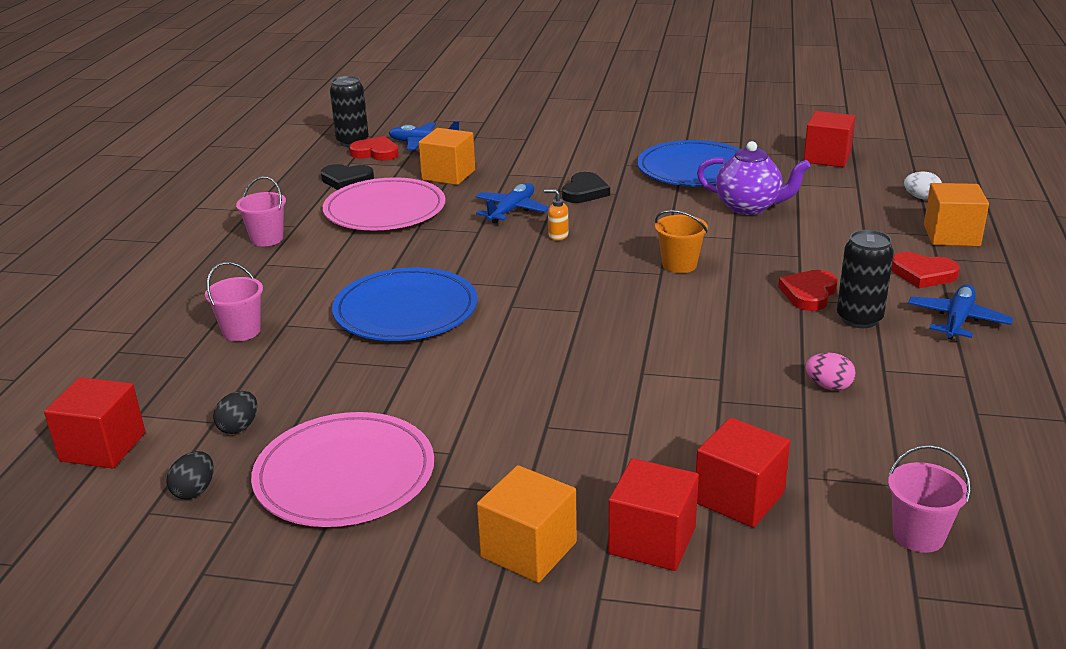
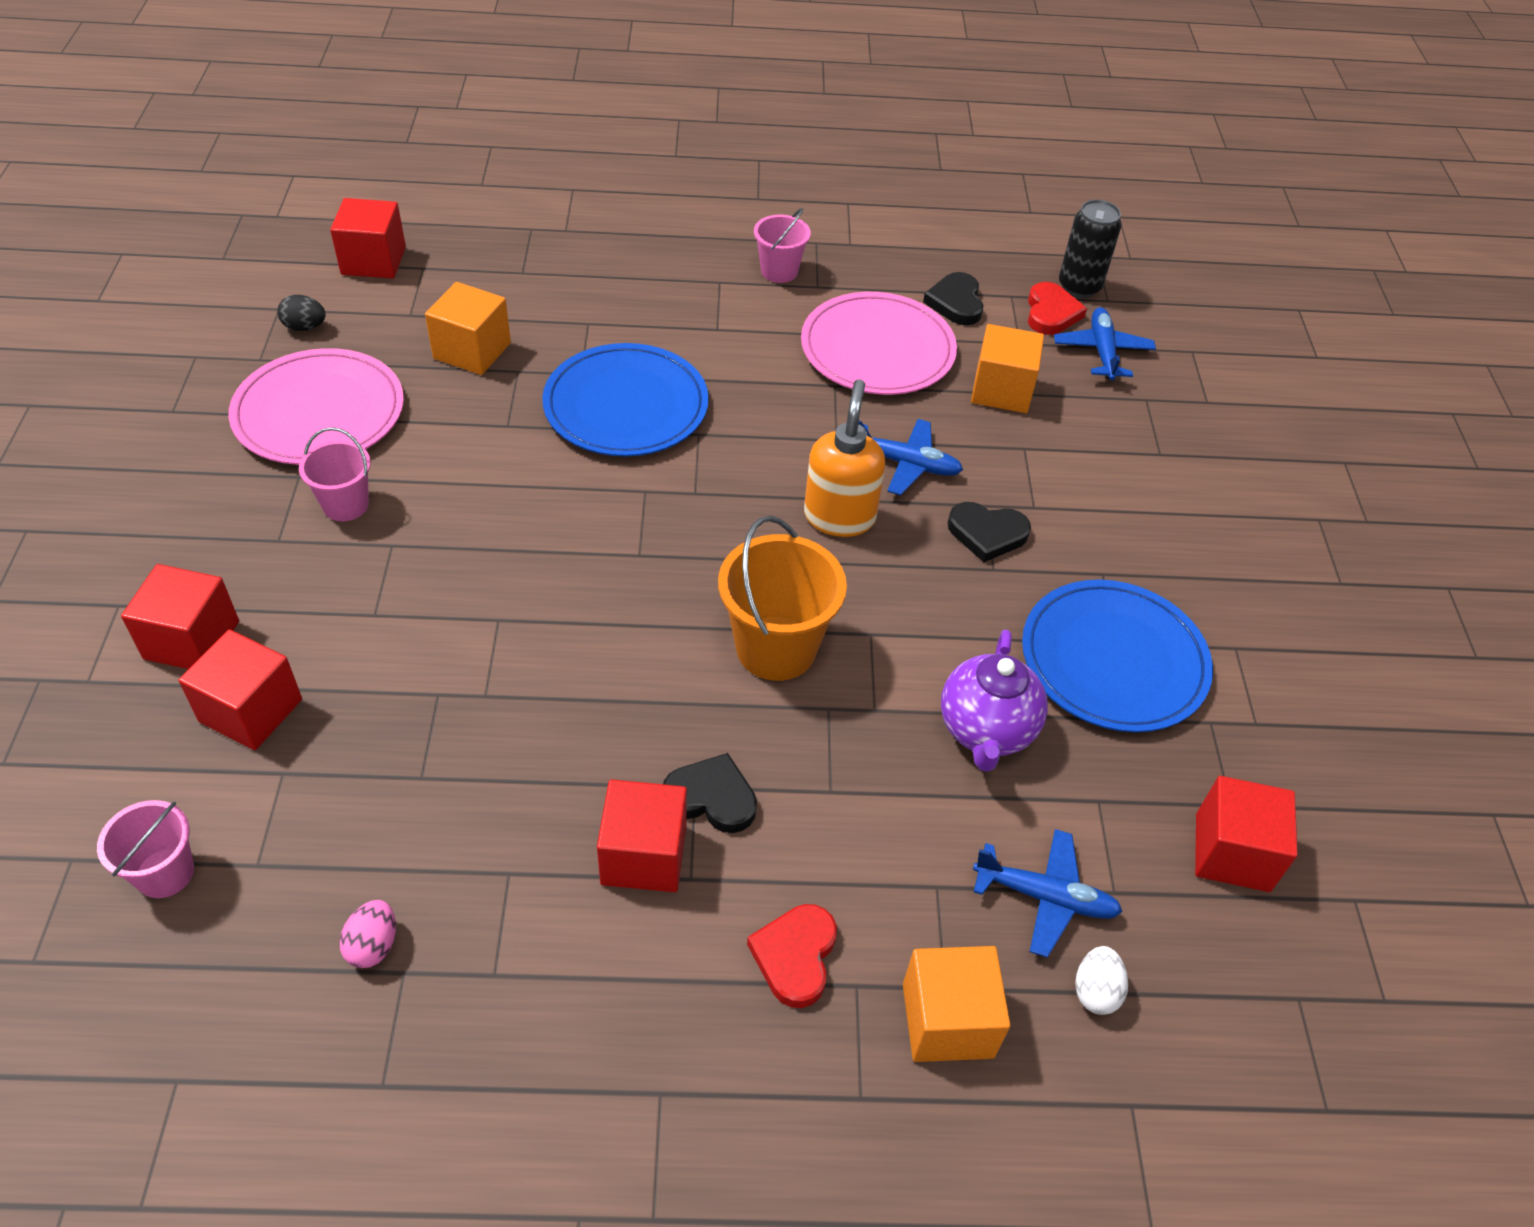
camera: 75 degrees right, 20 degrees up
(239, 427) = (400, 331): black egg -> none
(241, 331) = (572, 296): pink bucket -> pink bucket (345, 505)
(528, 550) = (192, 550): orange cube -> orange cube (472, 351)
(558, 236) = (839, 516): orange soap dispenser -> orange soap dispenser, size x2.20
(679, 265) = (776, 648): orange bucket -> orange bucket, size x1.69
(809, 293) = (711, 797): red heart -> black heart
(828, 386) = (468, 806): pink egg -> pink egg (373, 945)
(859, 319) = (644, 855): black can -> red cube
(957, 320) = (650, 986): blue plane -> blue plane (1045, 897)

